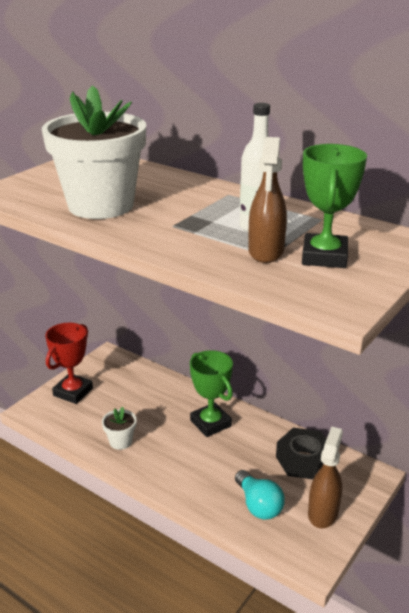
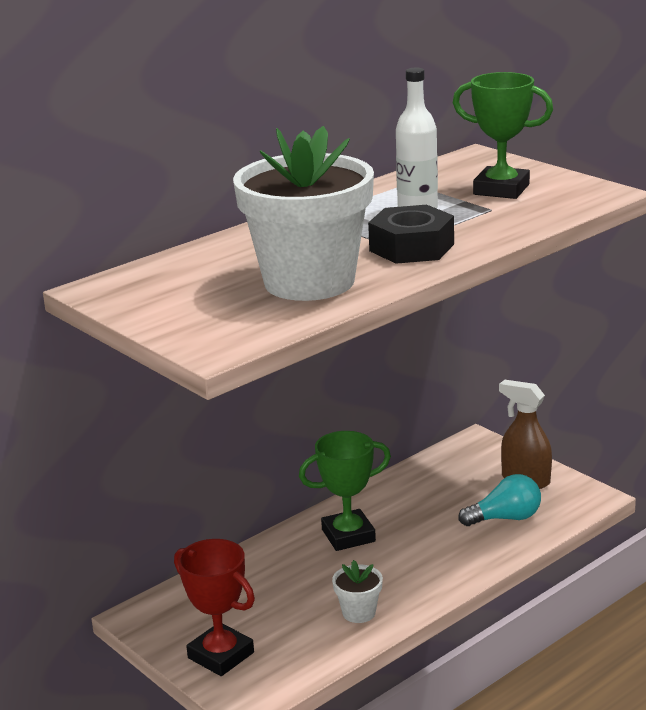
camera: 75 degrees left, 5 degrees down
(266, 252) = (481, 210): brown spray bottle -> none
(303, 460) = (440, 479): black nut -> black nut (411, 247)

